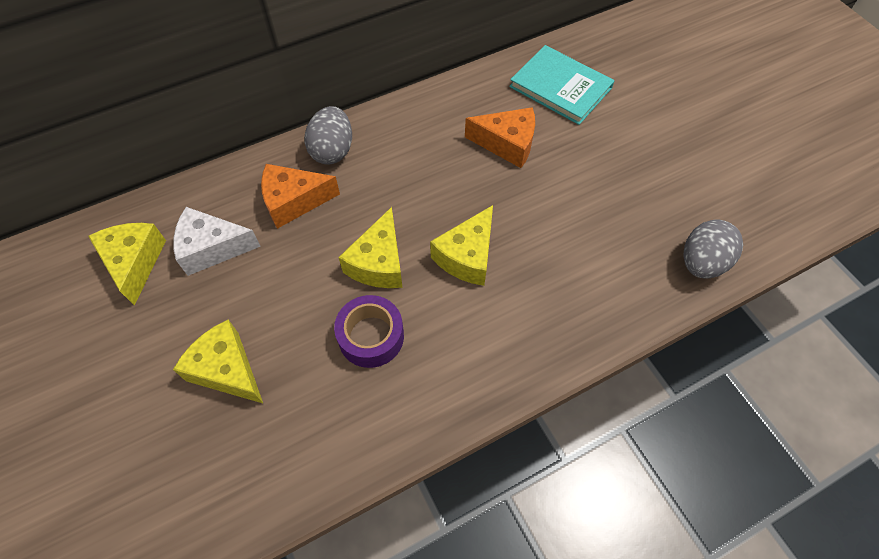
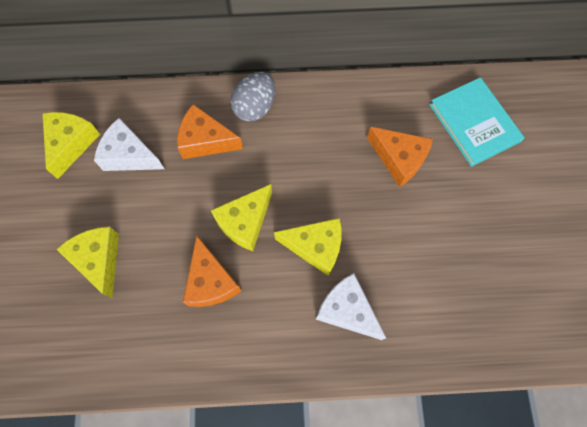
camera: 25 degrees right, 10 degrees up
(371, 336) = (211, 281): purple tape -> orange cheese
(467, 256) = (315, 247): yellow cheese -> yellow cheese turned 135 degrees counterclockwise
(532, 302) = (347, 310): none -> white cheese
(701, 262) = (507, 340): grey egg -> none

